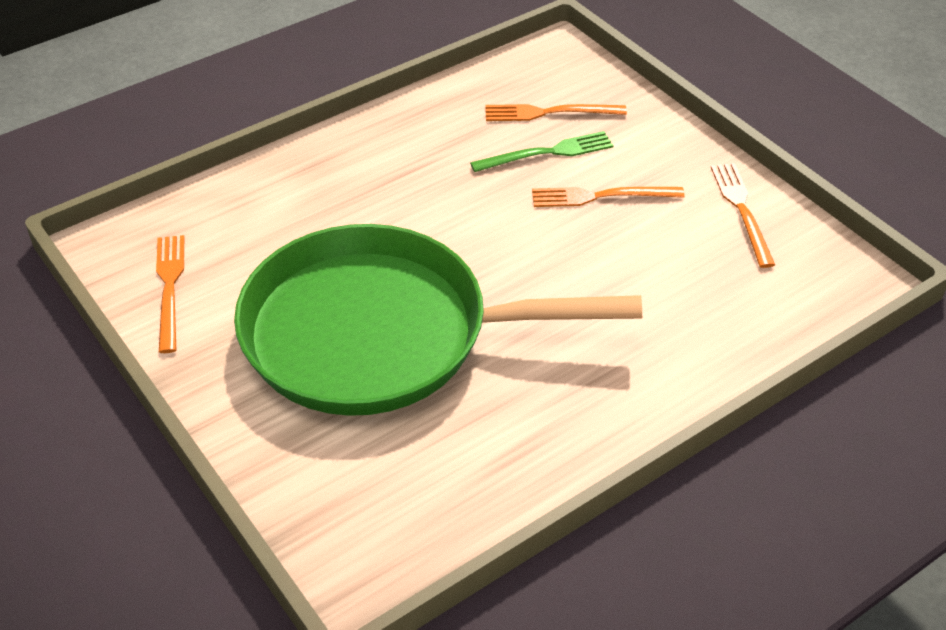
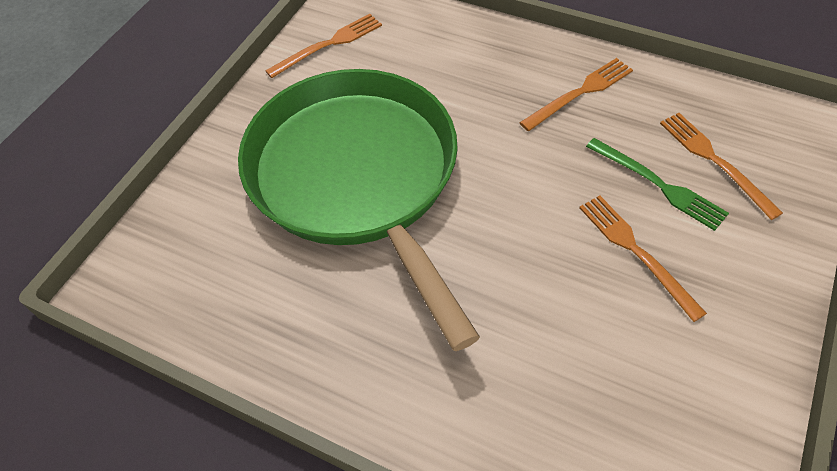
camera: 65 degrees right, 10 degrees up
(741, 210) = (722, 385): orange fork -> orange fork (580, 93)

